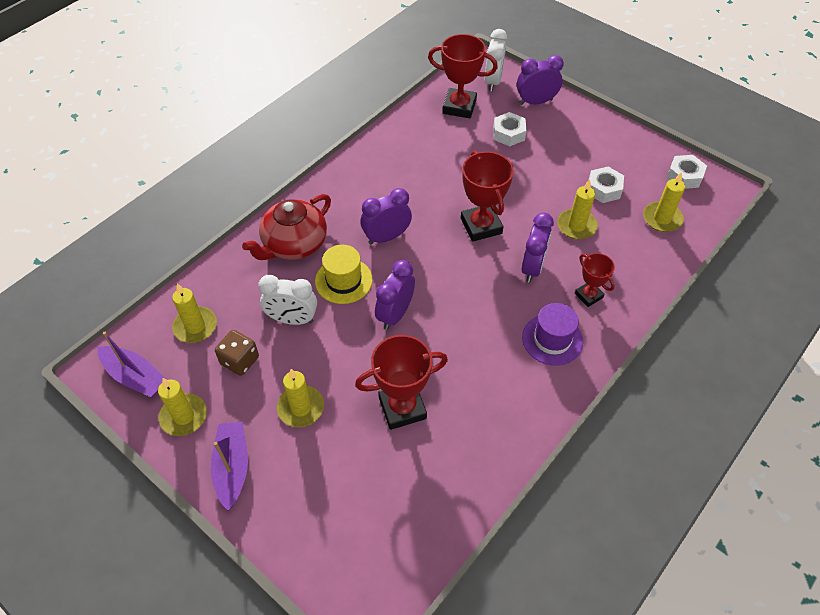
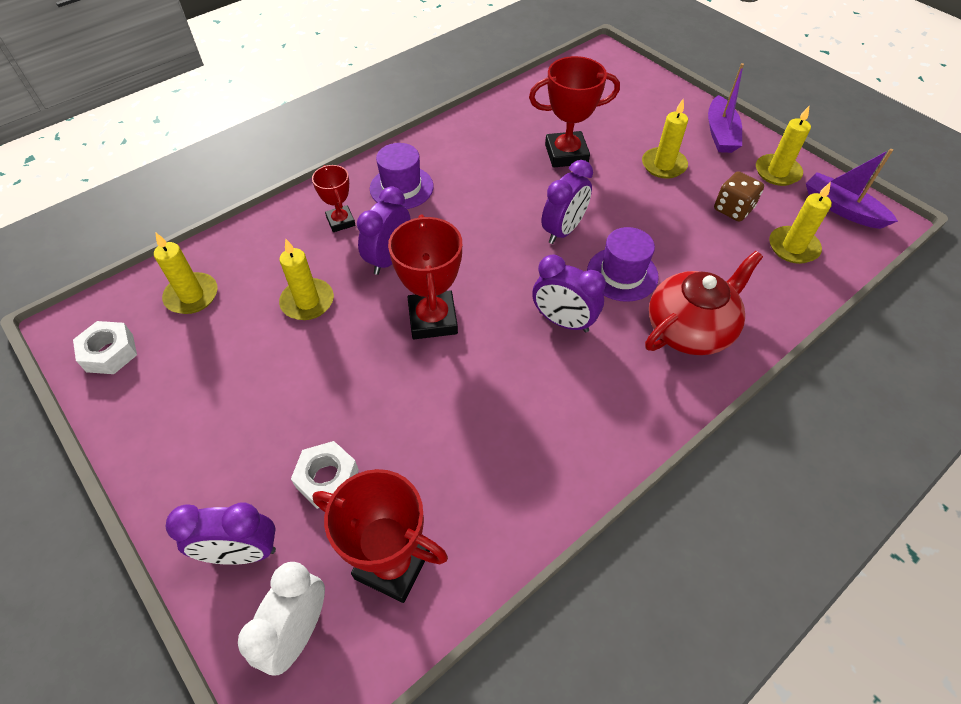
camera: 170 degrees left, 0 degrees up
(292, 319) = (681, 240): white clock -> none
(343, 280) = (622, 274): yellow hat -> purple hat
(386, 237) = (563, 321): purple clock -> purple clock turned 45 degrees clockwise
(603, 189) = (238, 349): white nut -> none

